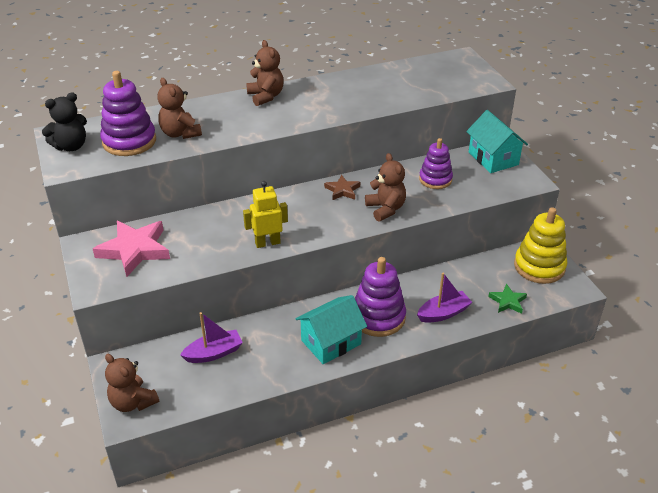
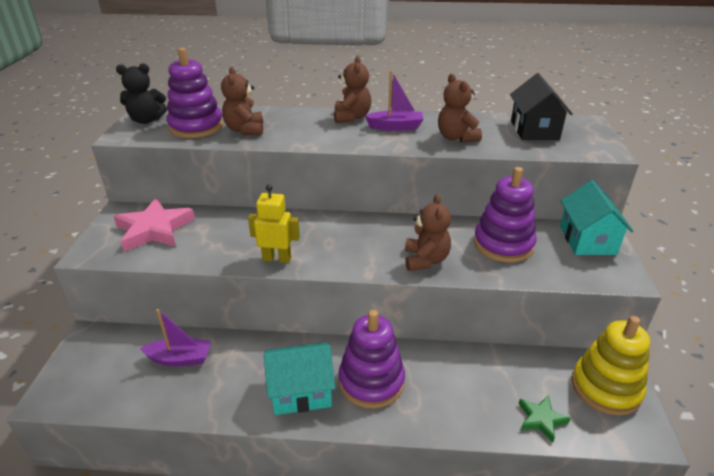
camera: 25 degrees right, 5 degrees down
(133, 402) = (69, 382): brown teddy bear -> brown teddy bear (456, 137)
(342, 190) = (392, 229): brown star -> none
(426, 74) = (534, 130): none -> black house
(435, 179) = (503, 244): purple stacking toy -> purple stacking toy, size x1.51
(443, 313) = (450, 404): purple boat -> purple boat (395, 127)

